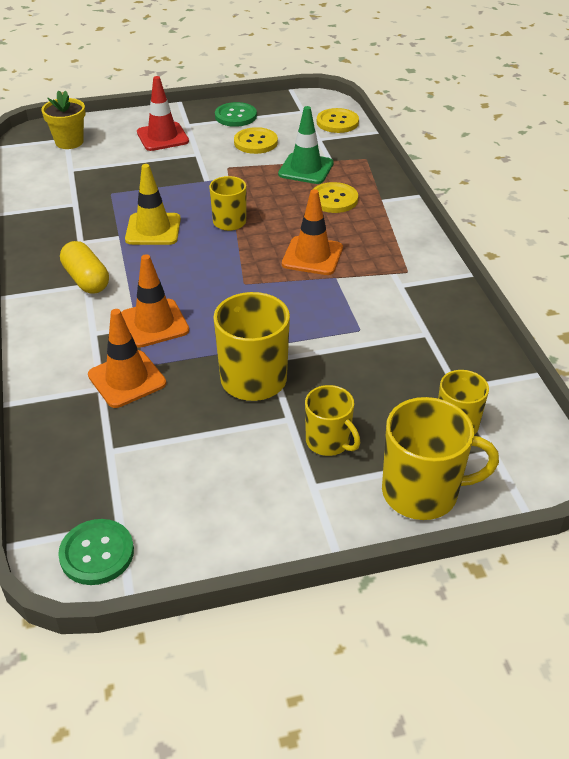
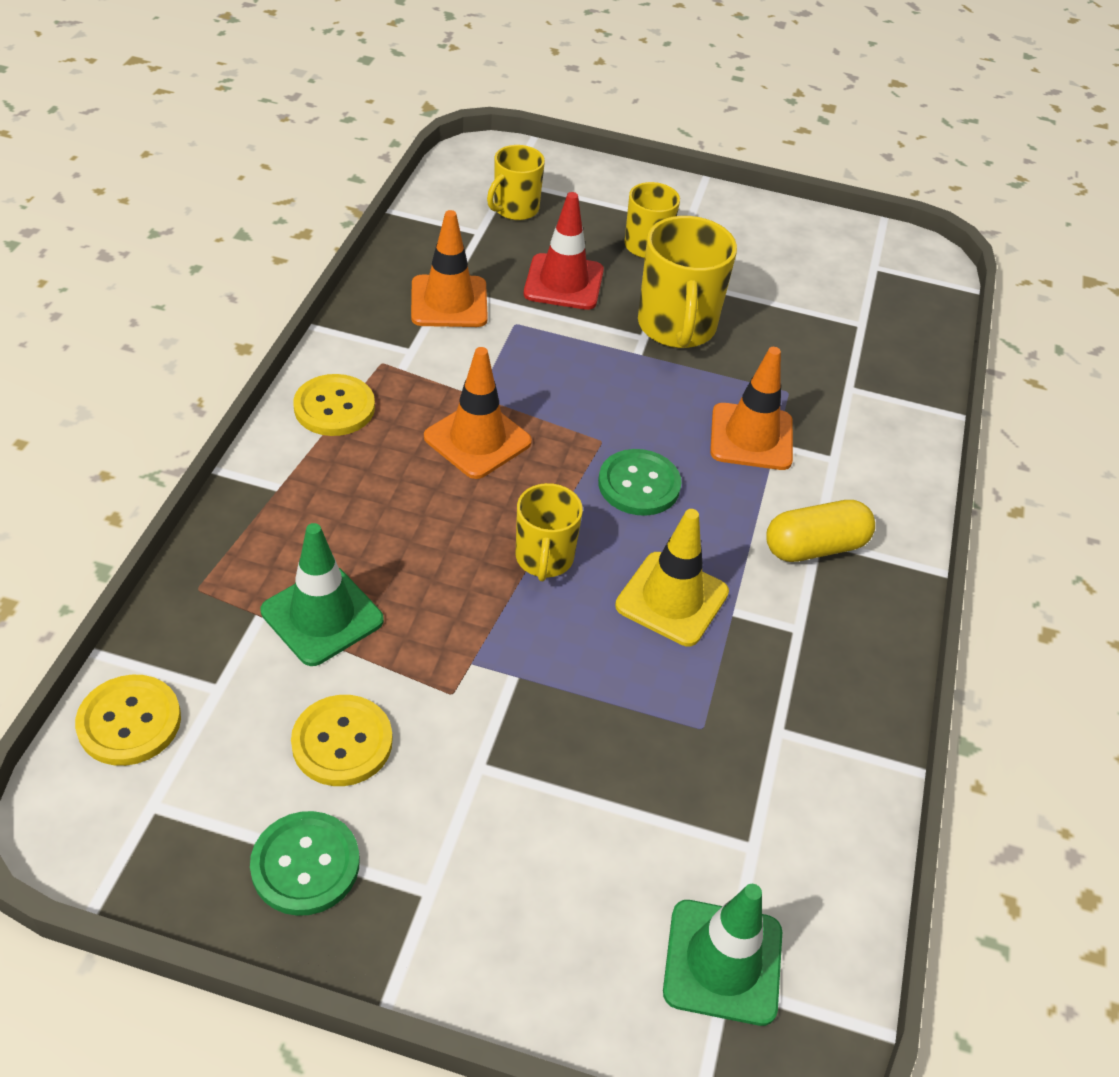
camera: 155 degrees left, 5 degrees up
(69, 142) = (723, 962): yellow flower pot -> green traffic cone
(86, 280) = (815, 547): yellow capsule -> yellow capsule turned 75 degrees clockwise
(97, 553) = (901, 255): green button -> green button (639, 484)
(127, 379) = (815, 384): orange traffic cone -> orange traffic cone (449, 302)
(162, 137) = (512, 867): red traffic cone -> red traffic cone (563, 282)
(334, 199) = (347, 524): yellow button -> yellow button (334, 407)
(422, 492) = (600, 182): yellow mug -> none

